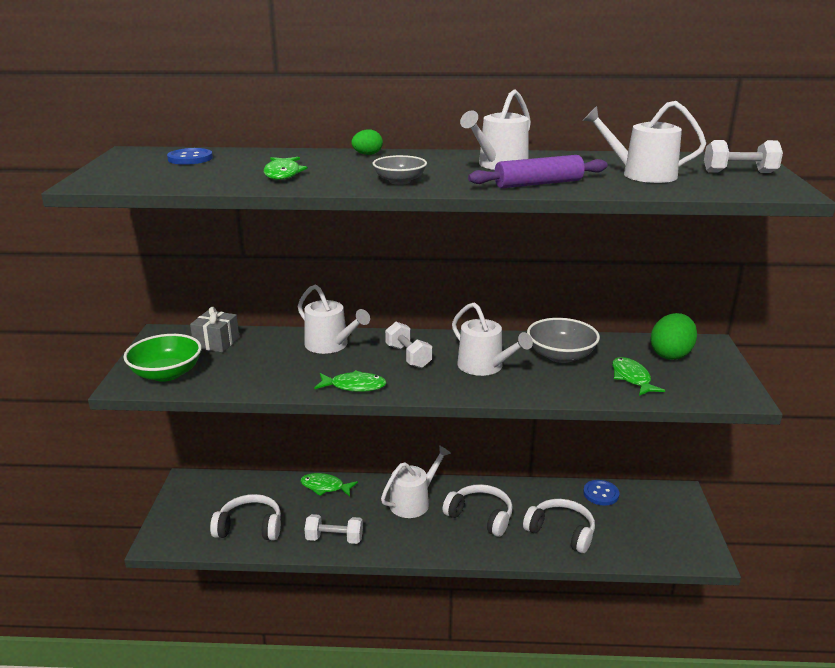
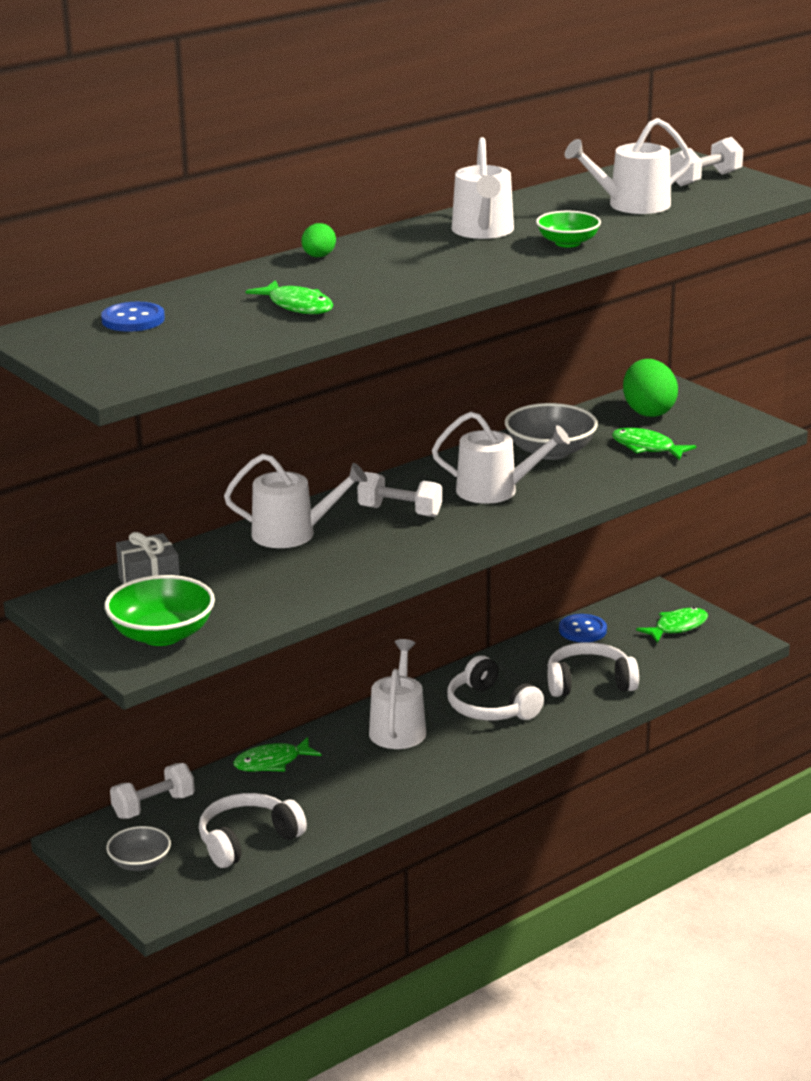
camera: 40 degrees left, 0 degrees up
(334, 539) = (364, 802): white dumbbell -> white dumbbell (153, 806)
(354, 386) = (398, 560): green fish -> green fish (677, 627)
(400, 181) = (437, 278): grey bowl -> grey bowl (140, 863)
(480, 516) = (490, 707): white headphones -> white headphones turned 120 degrees counterclockwise
(538, 184) = (567, 243): purple rolling pin -> green bowl

